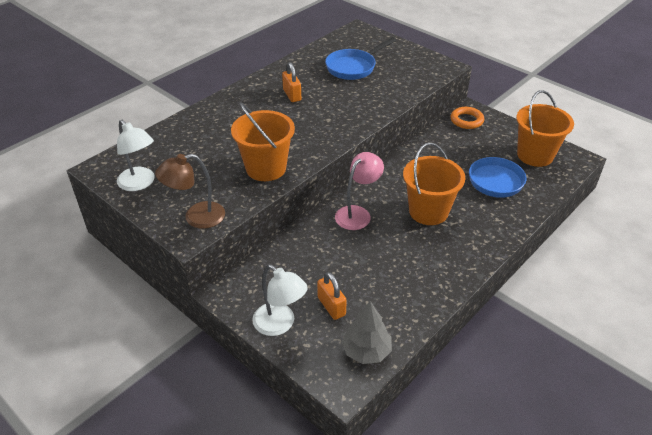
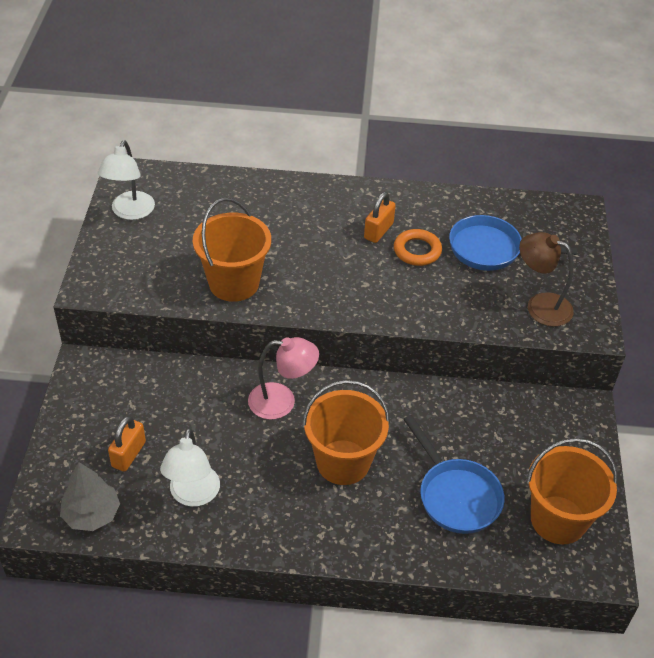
camera: 50 degrees right, 5 degrees up
(196, 217) = (118, 278): brown lamp -> brown lamp (540, 305)
(280, 324) = (75, 428): white lamp -> white lamp (193, 495)
(466, 120) = (557, 415): orange ring -> orange ring (417, 251)

